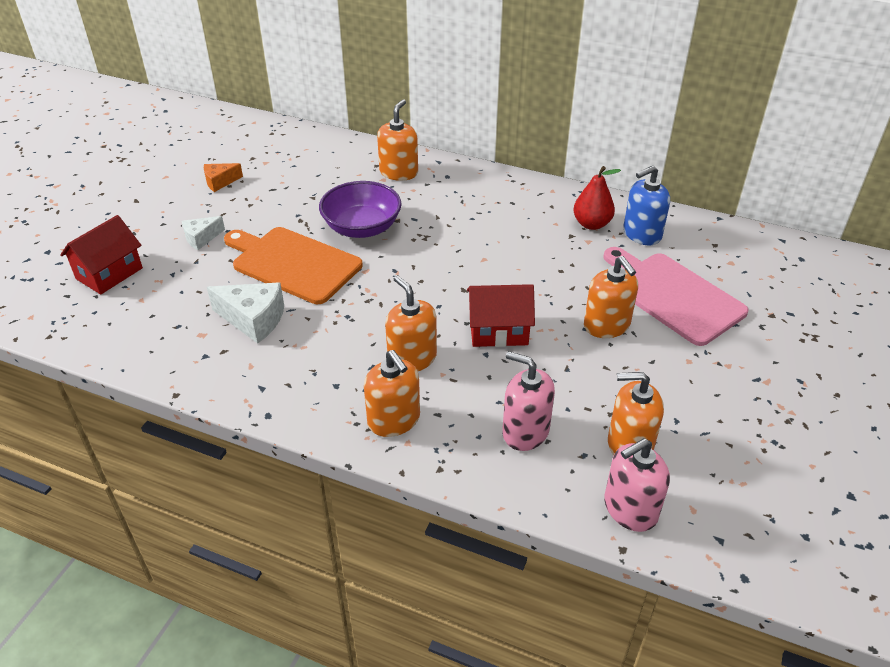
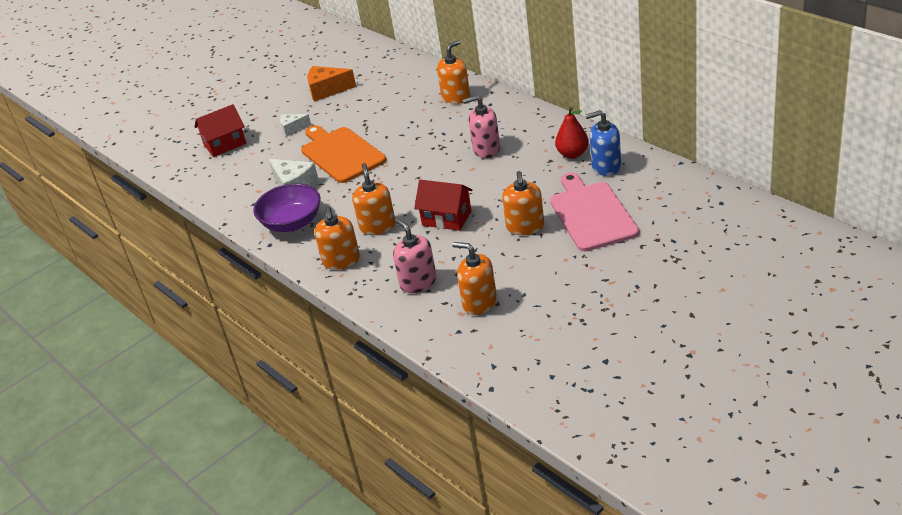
camera: 30 degrees right, 5 degrees down
(220, 182) = (327, 90): orange cheese -> orange cheese, size x1.65
(362, 228) = (402, 135): purple bowl -> purple bowl (292, 223)
(630, 509) = (450, 337): pink soap dispenser -> pink soap dispenser (486, 149)

